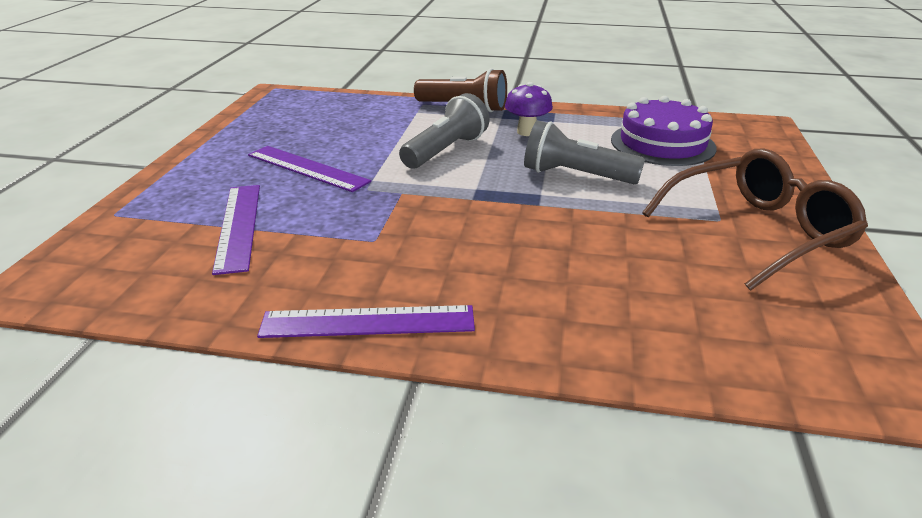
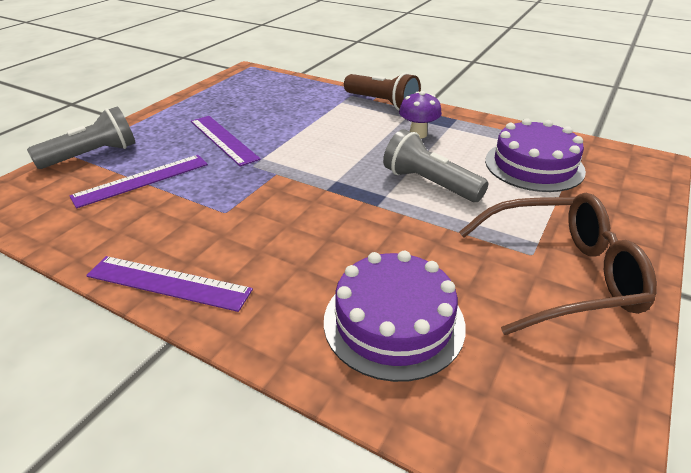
camera: 20 degrees right, 5 degrees up
(238, 226) = (141, 180): purple ruler -> purple ruler turned 45 degrees clockwise
(445, 151) = (338, 141): grey flashlight -> grey flashlight (93, 155)
(641, 303) = (393, 322): none -> purple cake

